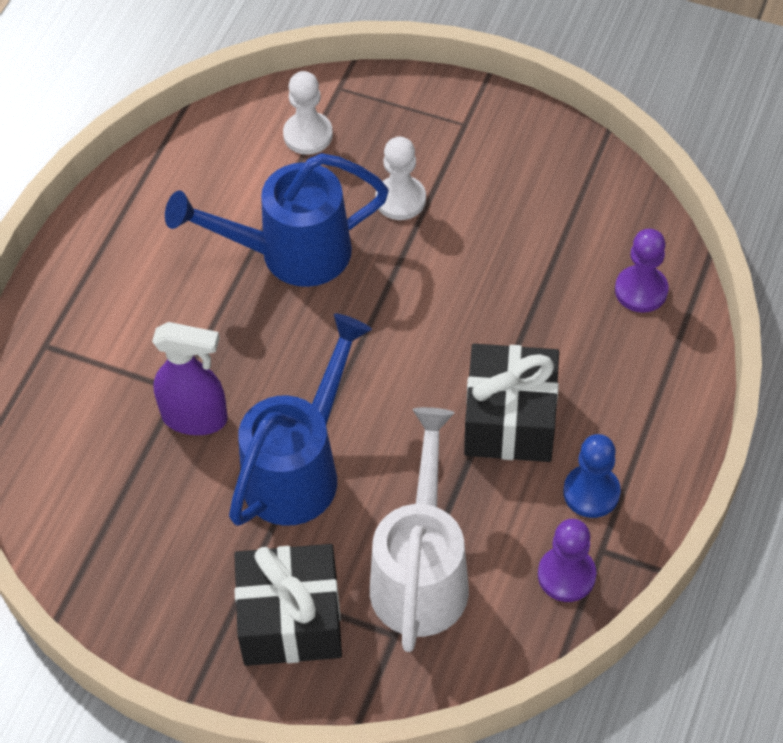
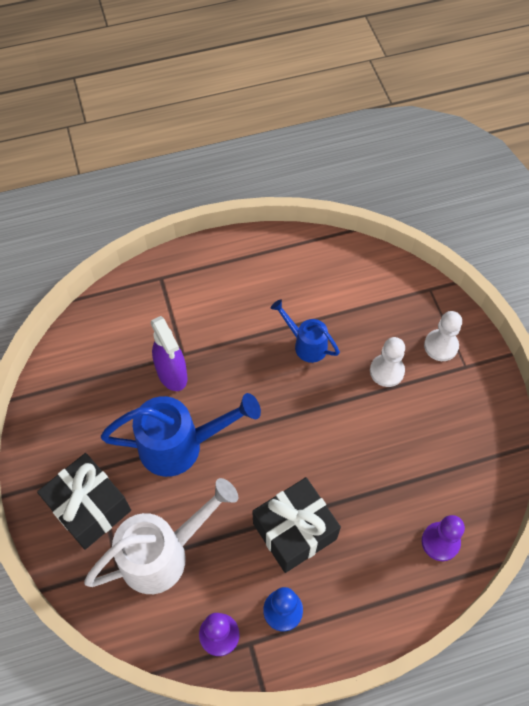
camera: 50 degrees right, 5 degrees up
(291, 254) = (306, 344): blue watering can -> blue watering can, size x0.56
(308, 135) = (386, 297): white pawn -> white pawn (441, 346)

